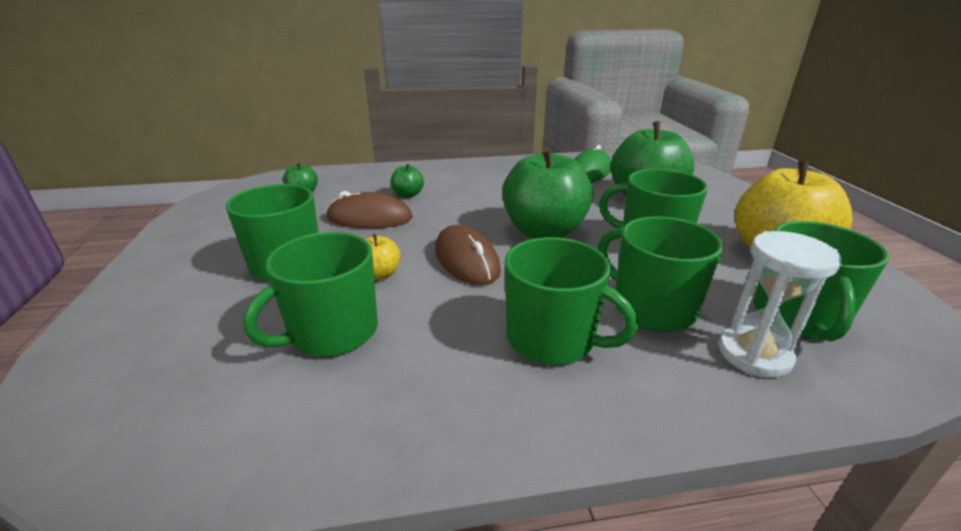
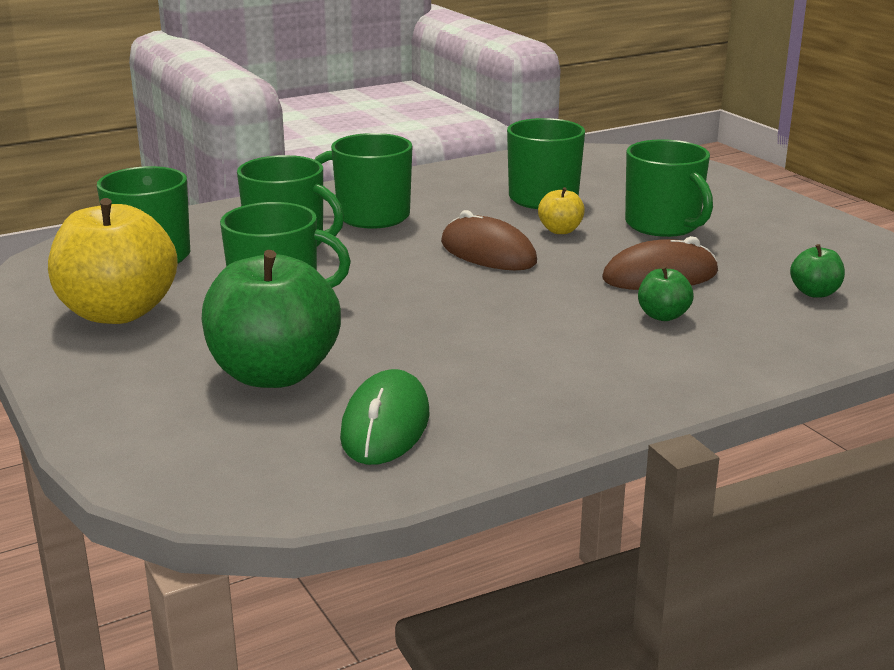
camera: 160 degrees right, 5 degrees down
(544, 231) = (419, 294): green apple -> none
(754, 354) = (209, 230): white hourglass -> none

